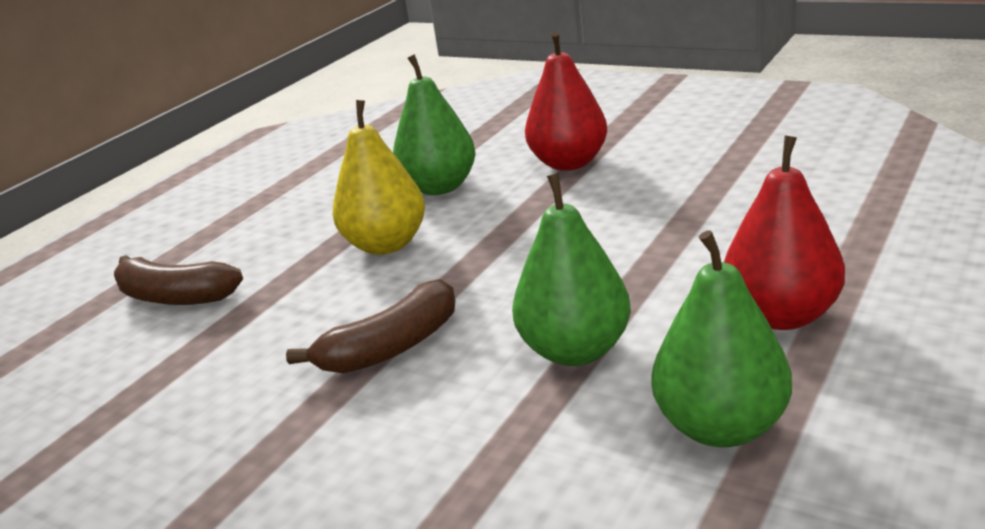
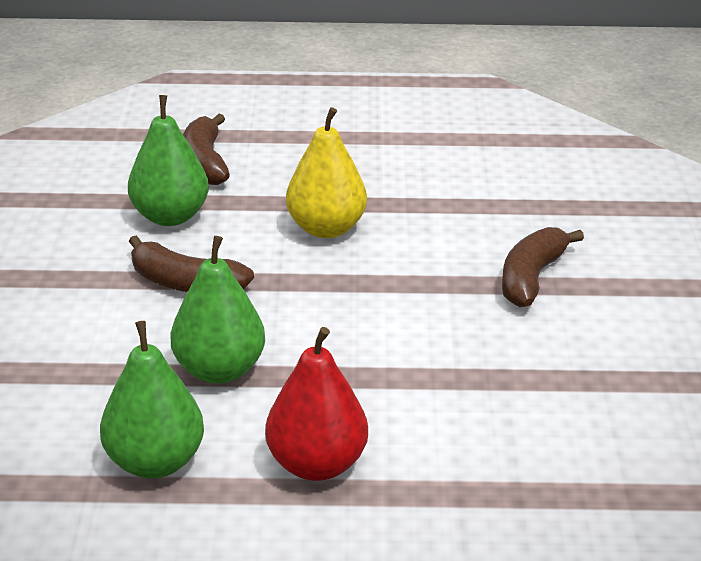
camera: 55 degrees right, 5 degrees up
(439, 187) = (440, 220): green pear -> green pear (170, 216)
(569, 163) = (531, 278): red pear -> brown banana

